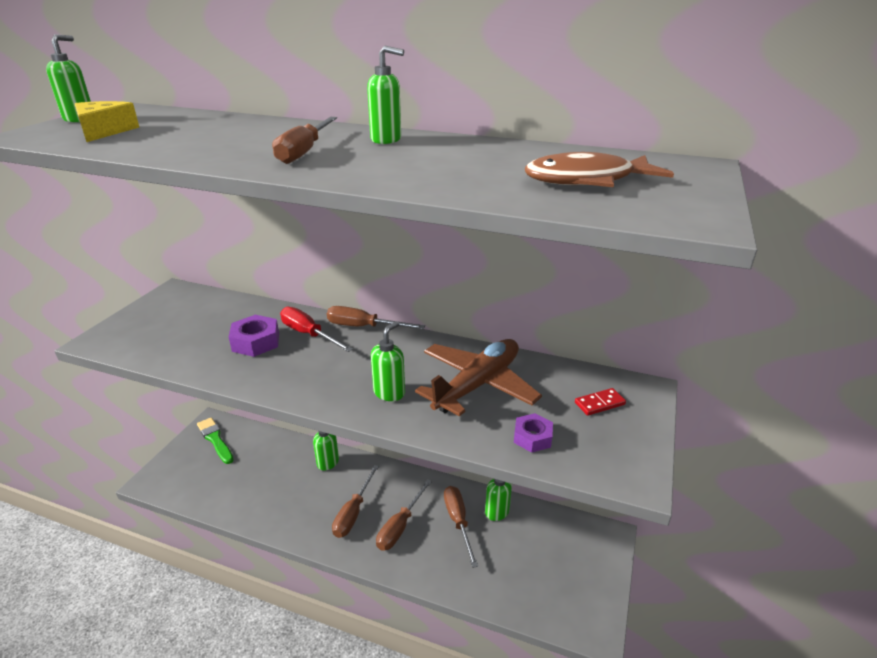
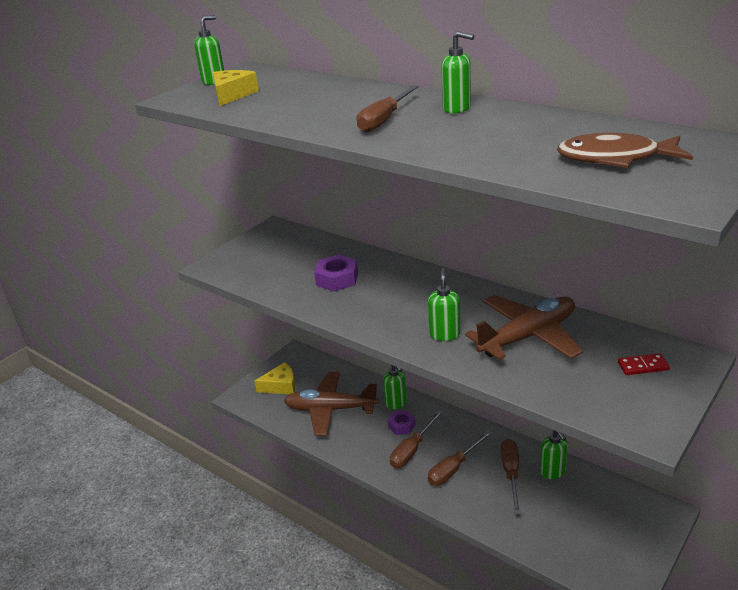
camera: 20 degrees right, 0 degrees up
(198, 462) = (281, 386): none -> yellow cheese
(215, 439) = (297, 369): green brush -> none
(258, 480) = (330, 409): none -> brown plane
(308, 334) = (384, 276): red screwdriver -> none
(363, 327) = (435, 274): brown screwdriver -> none
(389, 393) = (444, 334): green soap dispenser -> green soap dispenser turned 45 degrees counterclockwise
(532, 437) = (565, 387): purple nut -> purple nut (401, 426)

